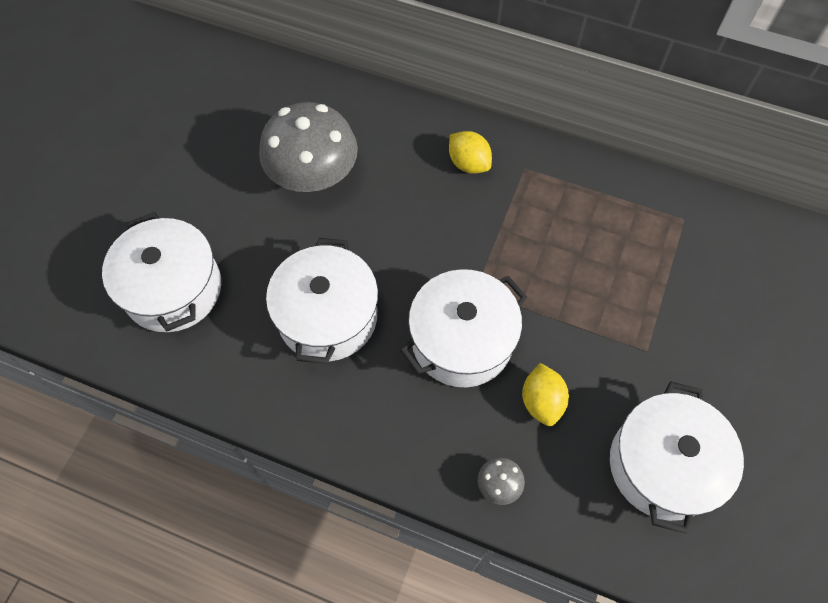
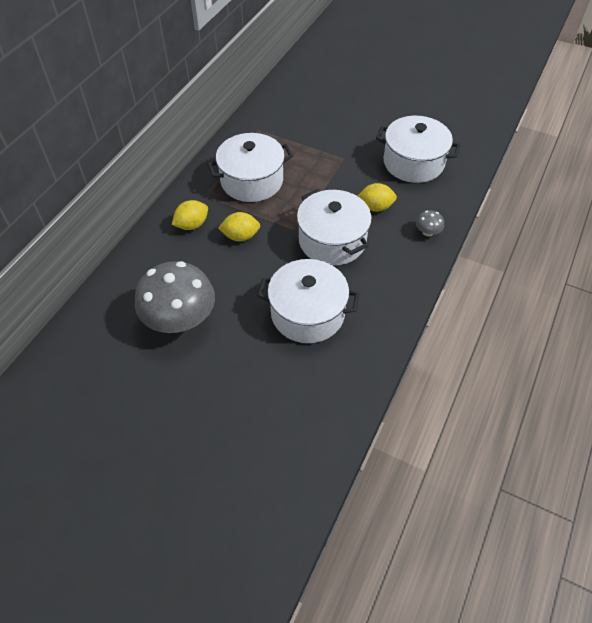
camera: 85 degrees left, 10 degrees down
(173, 289) = (272, 419): white pot -> white pot (252, 181)
(455, 222) = (240, 236): none -> yellow lemon

